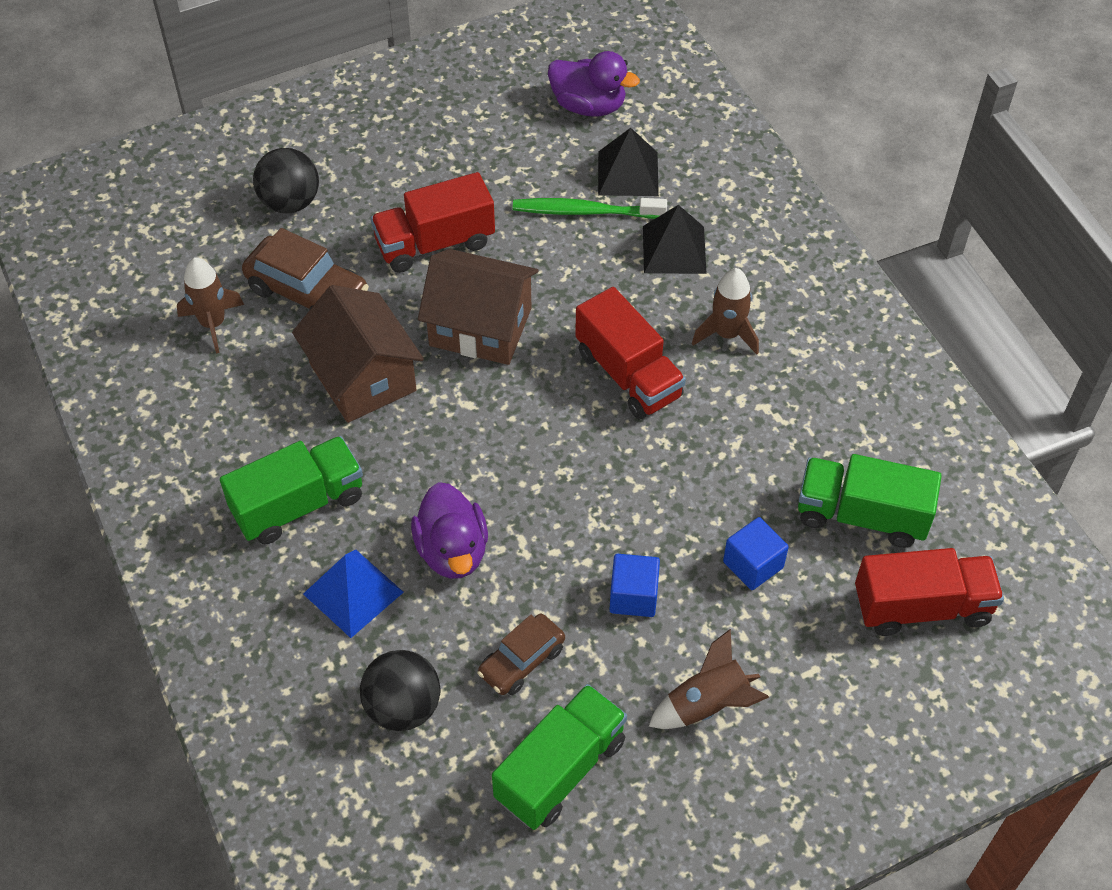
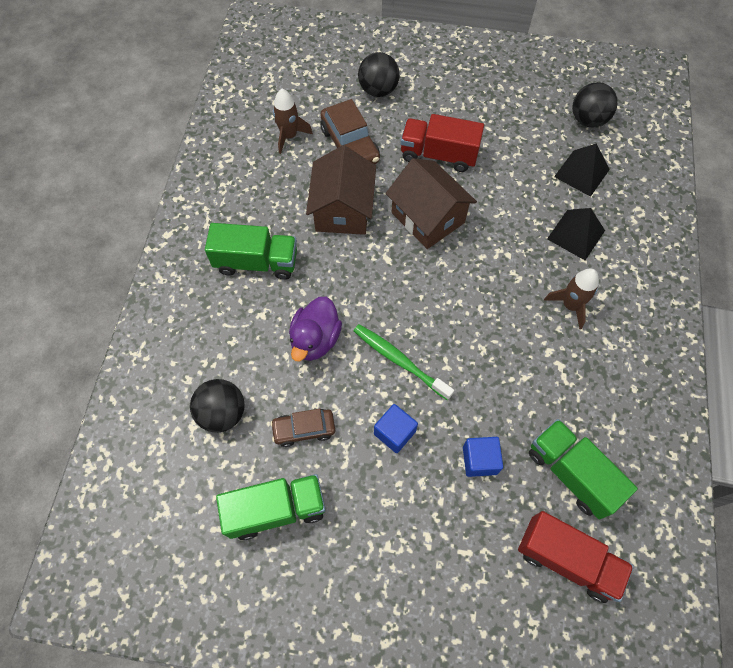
camera: 35 degrees right, 10 degrees up
(353, 593) = (246, 330): blue pyramid -> none
(585, 211) = (538, 182): green toothbrush -> green toothbrush (399, 360)
(588, 106) = (587, 120): purple duck -> black ball
(628, 374) = (491, 295): red truck -> none
(707, 705) = (387, 529): brown rocket -> none

